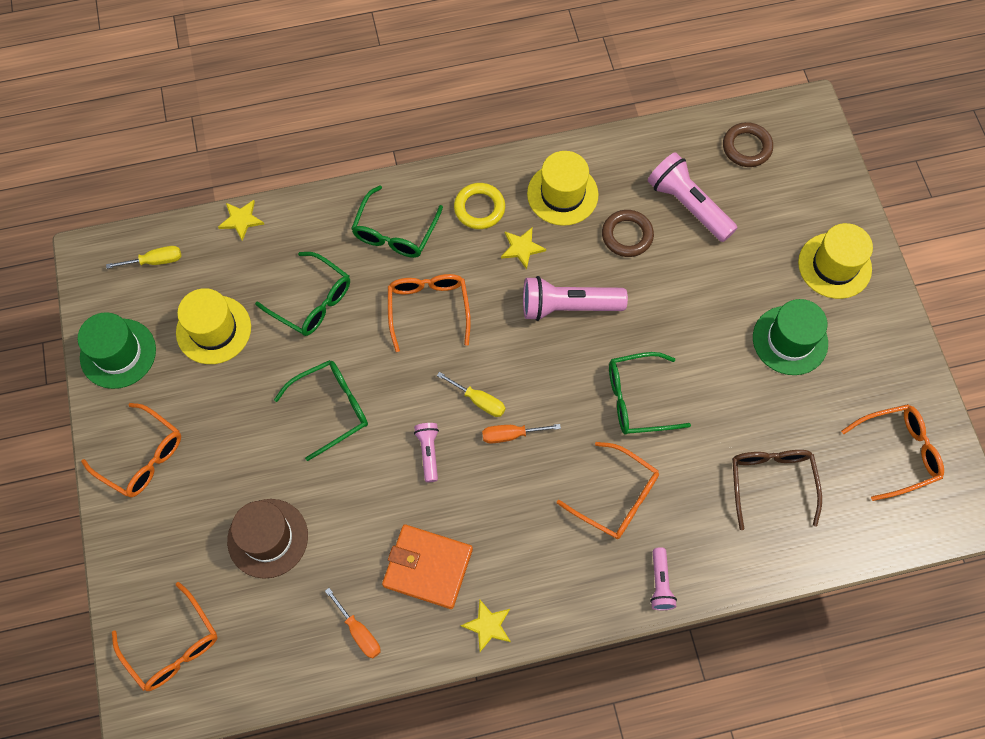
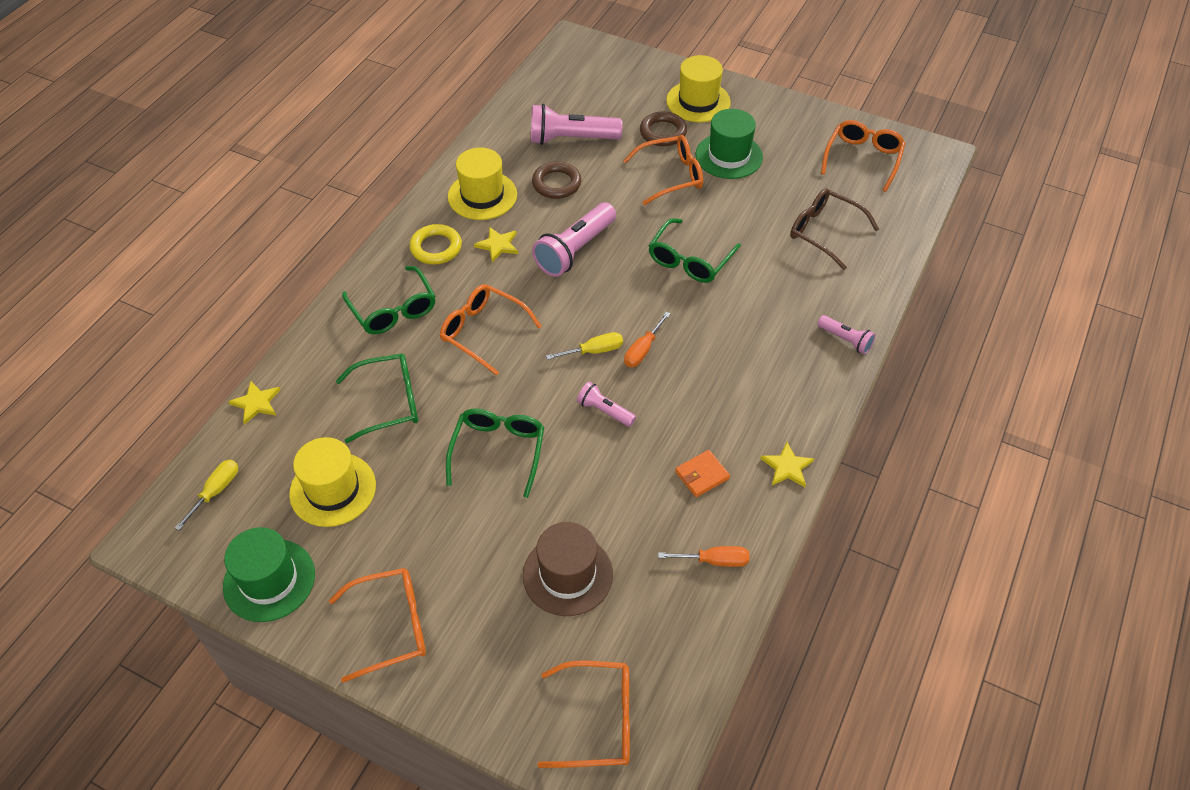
camera: 50 degrees left, 15 degrees down
(428, 567) = (702, 475): orange wallet -> orange wallet, size x0.54
(616, 497) = (755, 321): orange glasses -> orange glasses (671, 176)
(746, 147) = (563, 85): brown ring -> brown ring (663, 132)

